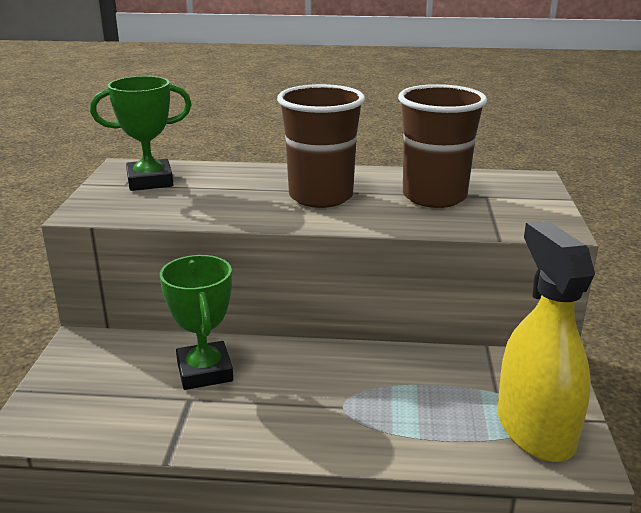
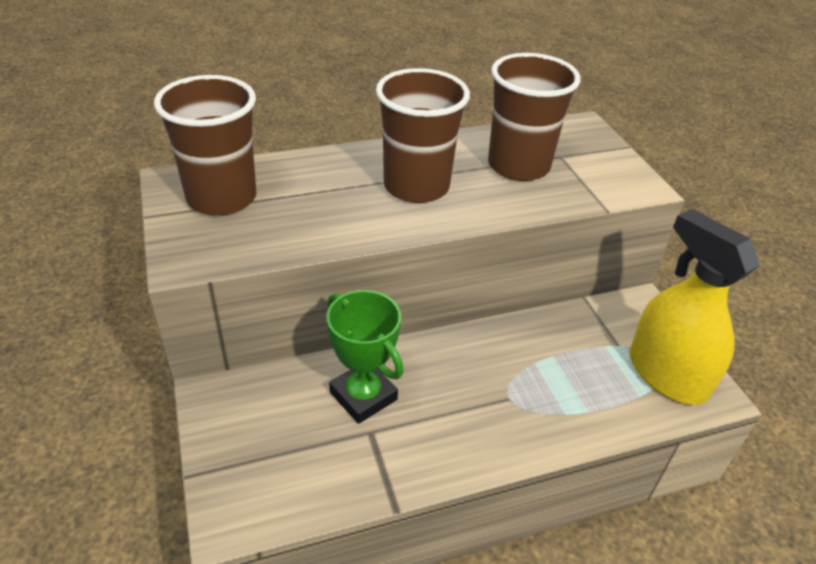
camera: 25 degrees left, 15 degrees up
(150, 181) = (222, 198): green trophy -> brown cup

